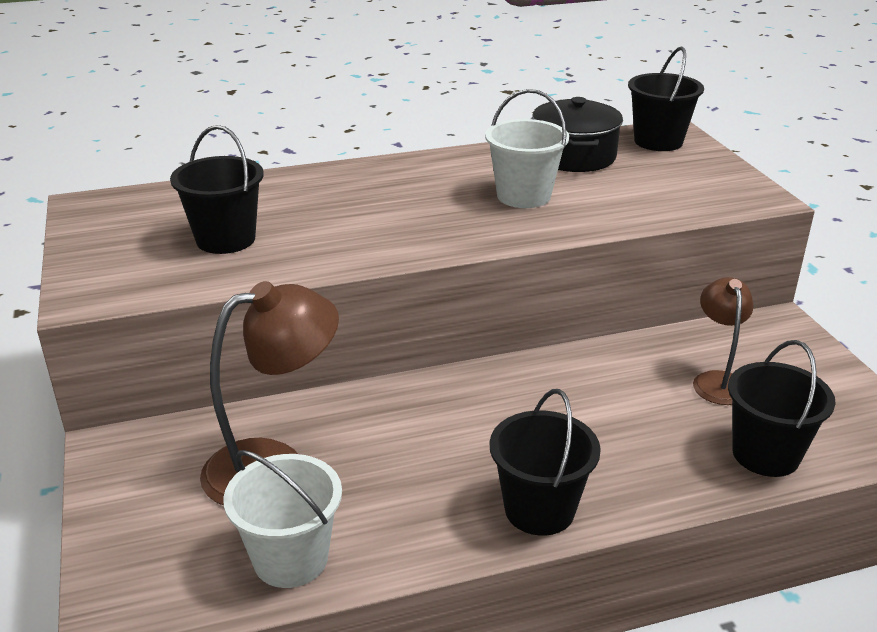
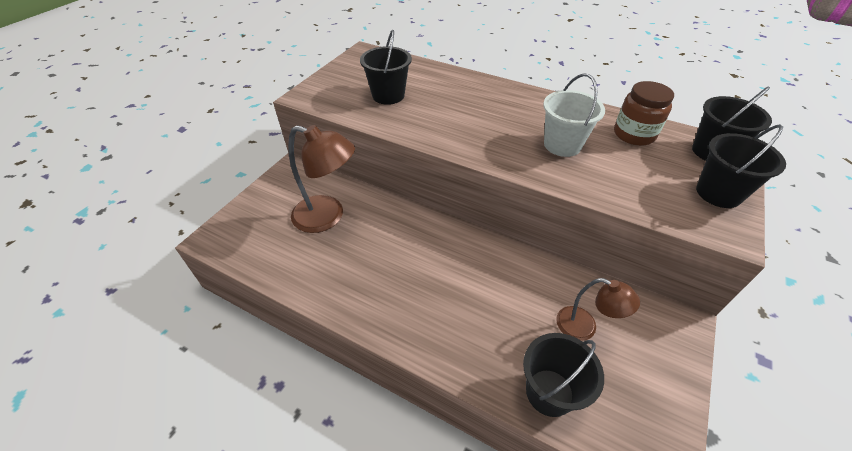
camera: 45 degrees right, 15 degrees up
(290, 559) = (282, 261): white bucket -> none
(539, 510) = (395, 321): black bucket -> black bucket (718, 193)
(574, 156) = (634, 134): black pot -> brown jar
(717, 381) = (584, 327): brown lamp -> brown lamp turned 75 degrees clockwise

